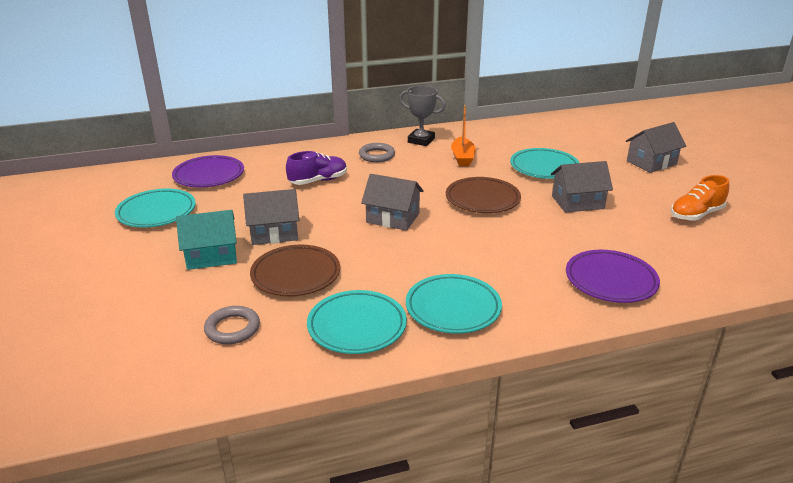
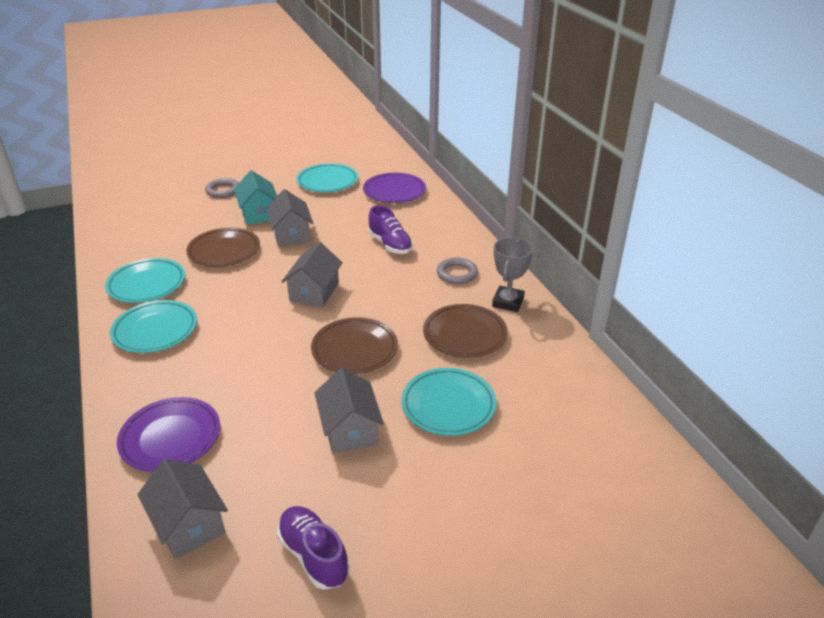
camera: 85 degrees right, 5 degrees up
(232, 328) = (162, 235): grey ring -> grey ring (223, 191)
(462, 158) = (464, 335): orange boat -> brown plate
(651, 162) = (490, 534): grey house -> grey house (188, 524)
(696, 214) = (313, 555): orange shoe -> purple shoe

